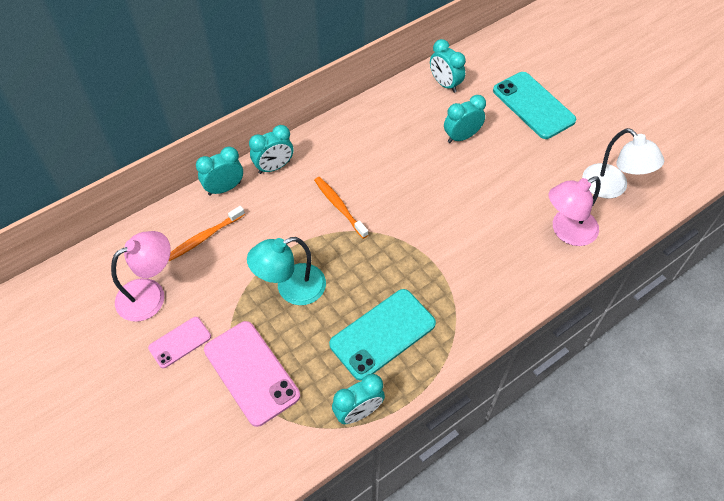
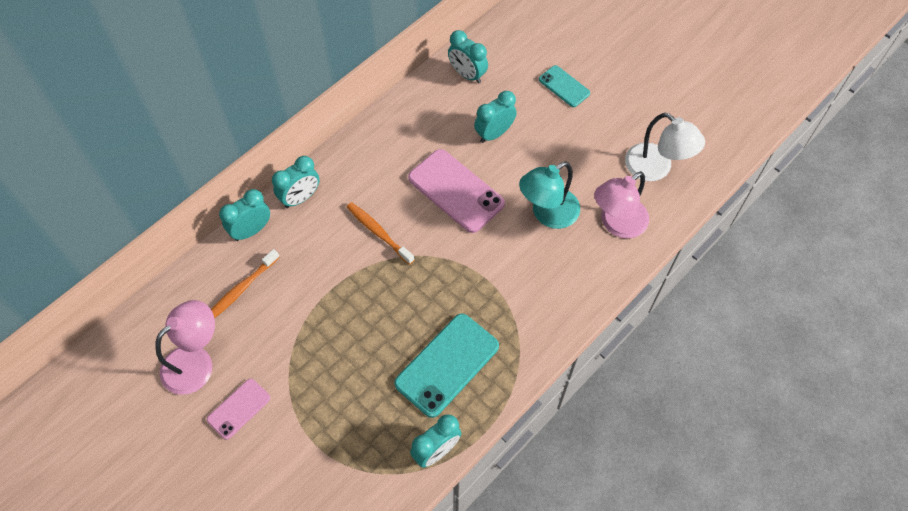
camera: 10 degrees left, 5 degrees up
(251, 372) = (320, 428): pink phone -> pink phone (456, 191)
(291, 288) = (344, 331): turquoise lamp -> turquoise lamp (547, 214)
(533, 105) = (564, 86): turquoise phone -> turquoise phone, size x0.56

